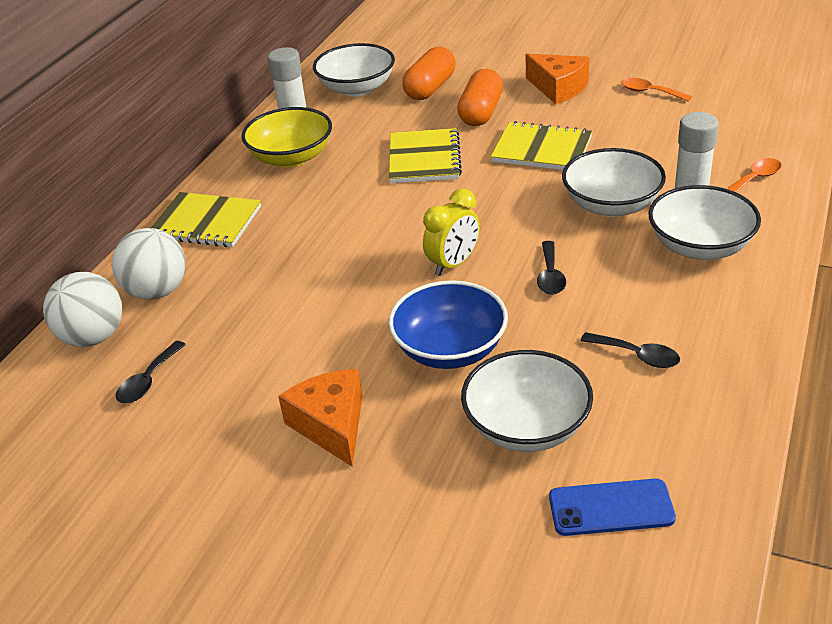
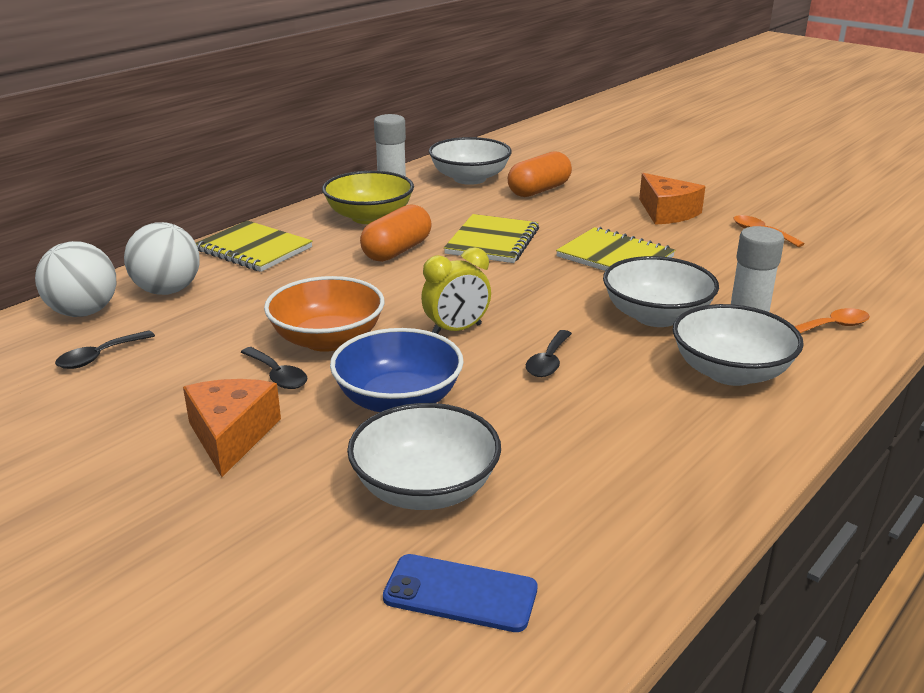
camera: 15 degrees right, 10 degrees down
(346, 305) = (327, 339): none -> orange bowl
(480, 112) = (574, 217): orange capsule -> orange capsule (397, 251)
(637, 355) = (592, 454): black spoon -> black spoon (277, 375)

